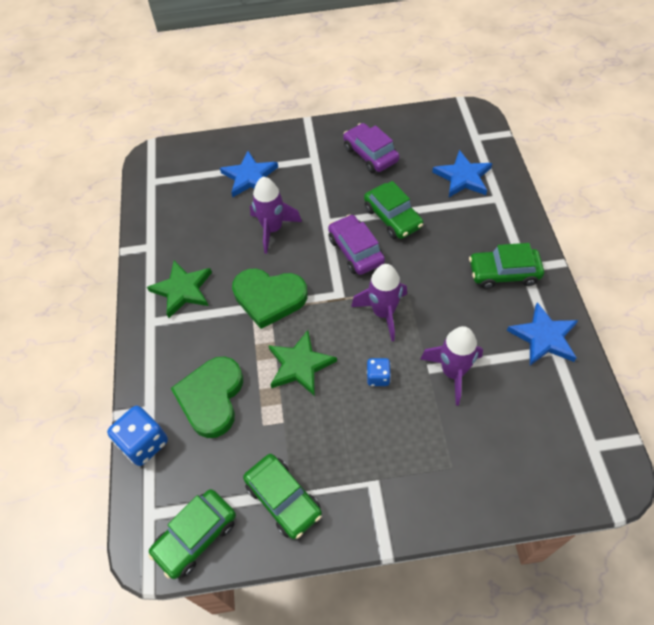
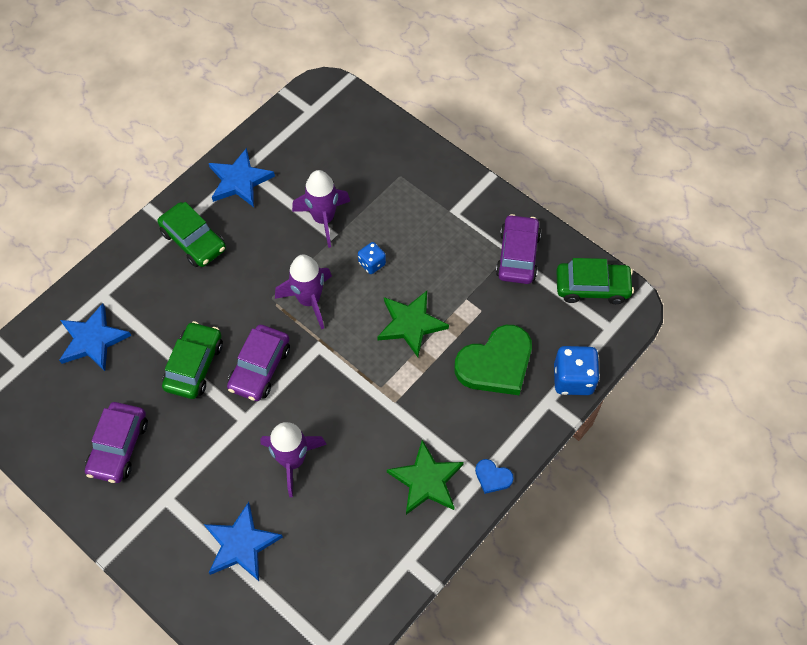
camera: 135 degrees left, 5 degrees up
(142, 329) = (492, 477): none -> blue heart
(269, 298) = (370, 399): green heart -> none
(283, 499) = (517, 255): green car -> purple car

